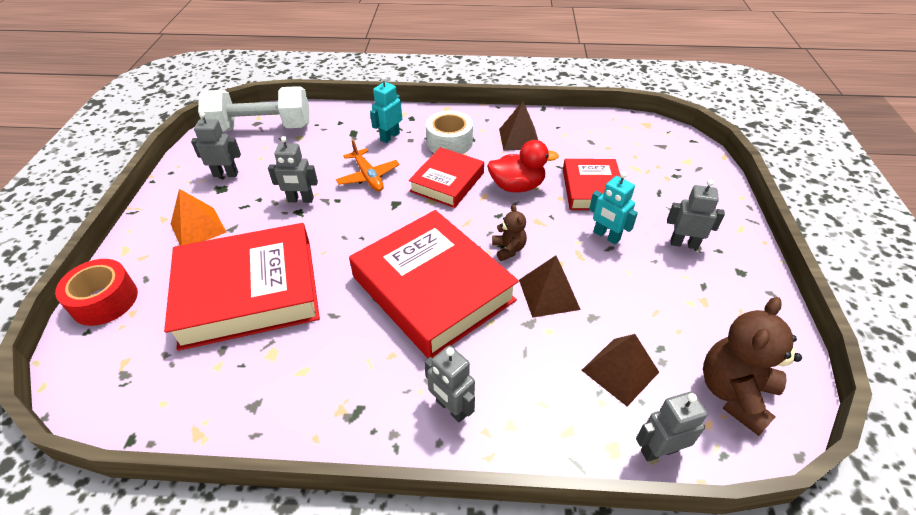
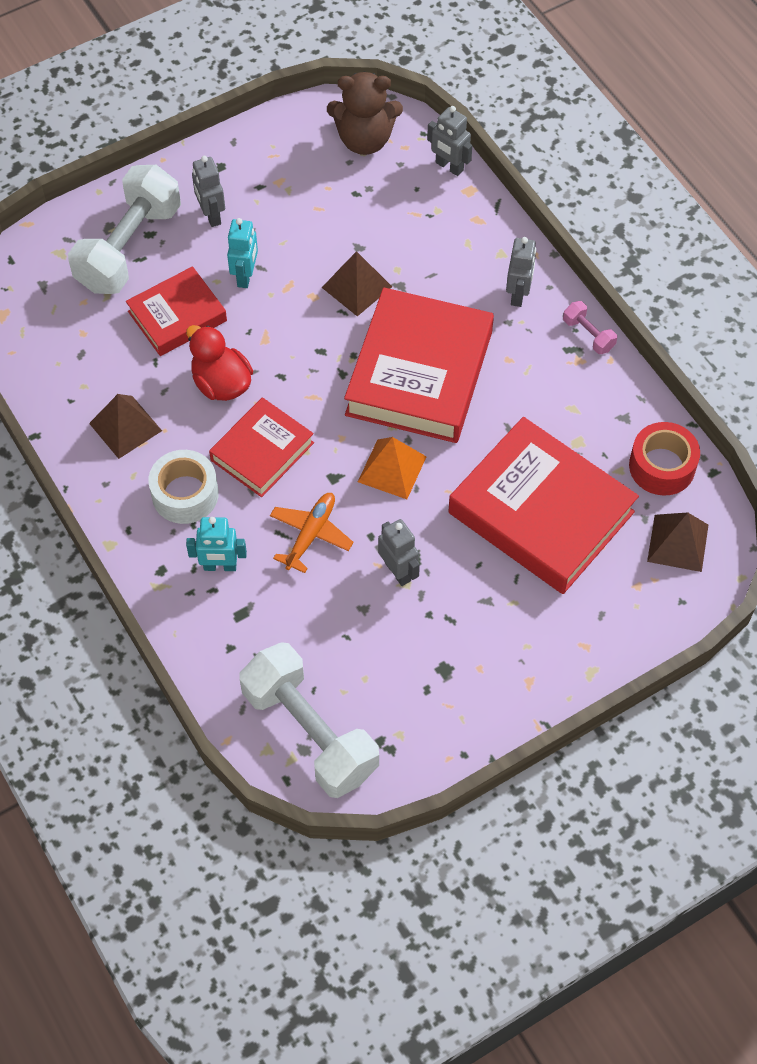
camera: 125 degrees left, 15 degrees up
(105, 300) = (648, 622): red tape -> red tape (662, 466)
(198, 228) = (512, 633): orange pyramid -> orange pyramid (392, 469)
(226, 174) = (420, 688): grey robot -> none
(357, 438) = (588, 335): none -> pink dumbbell
(447, 182) = (262, 451): red book -> red book turned 45 degrees counterclockwise
(508, 249) = (324, 343): brown teddy bear -> none
(620, 371) = (399, 210): brown pyramid -> brown pyramid (677, 543)
(673, 191) = (129, 247): none -> white dumbbell

